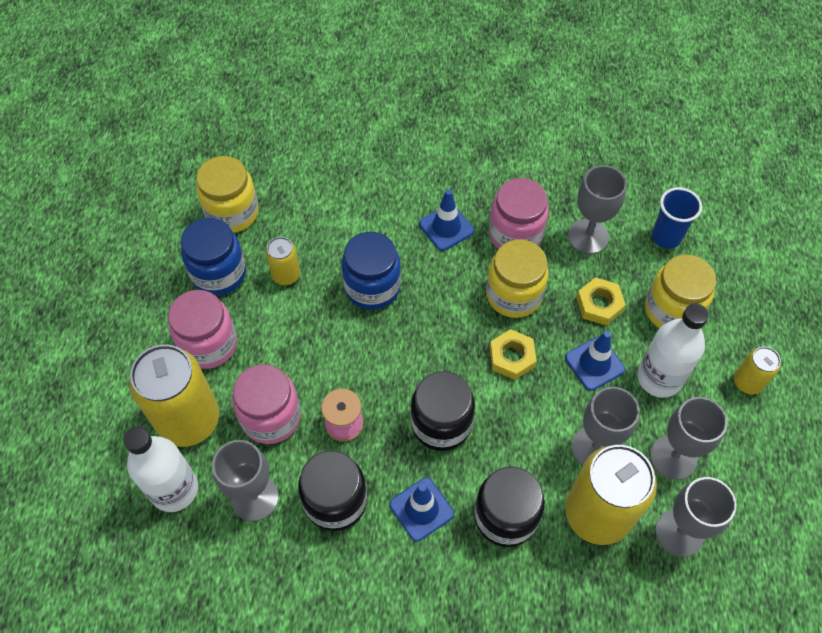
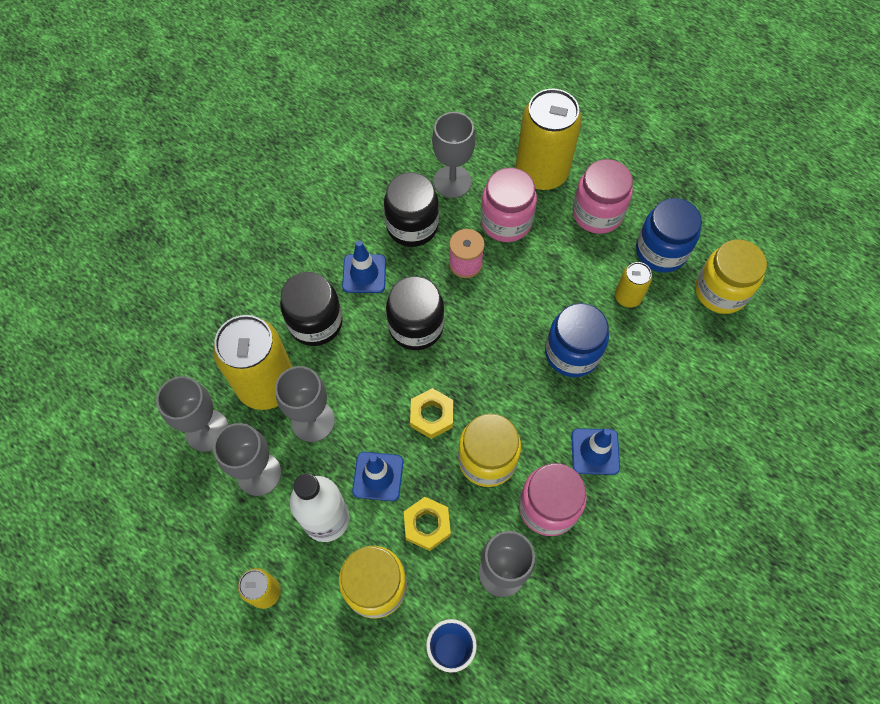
camera: 125 degrees right, 5 degrees up
(174, 489) = (494, 141): white bottle -> none

